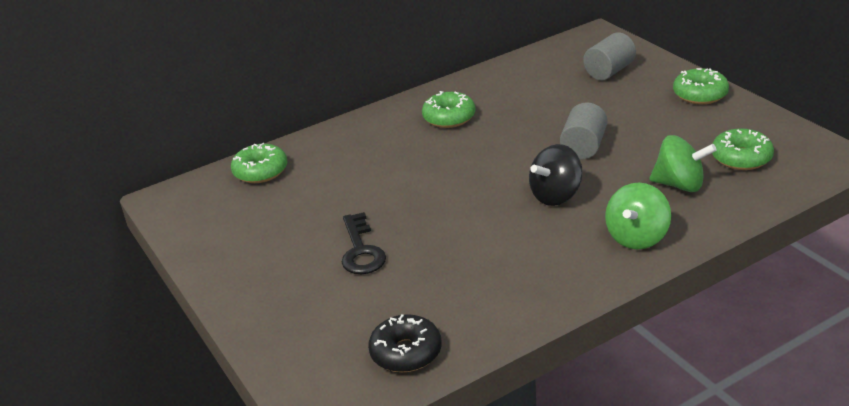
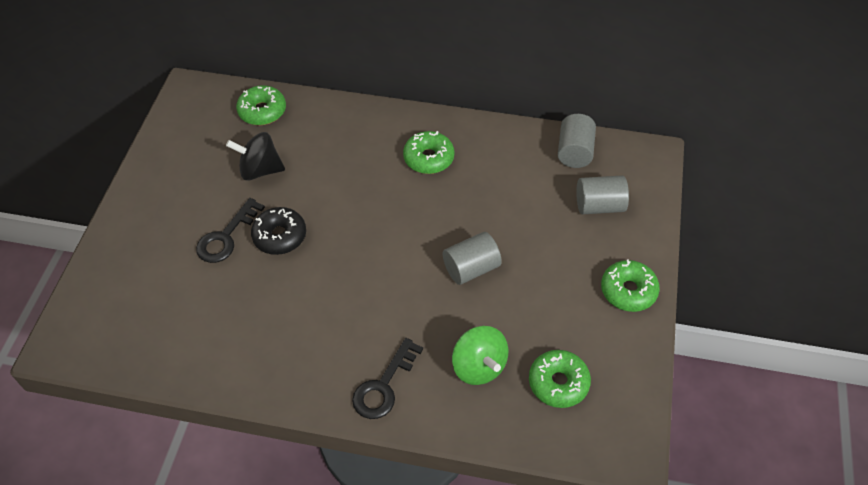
camera: 40 degrees right, 20 degrees up
(406, 352) = (144, 345): black donut -> black donut (280, 236)
(546, 59) = (574, 152): none -> grey cylinder
(556, 196) = (390, 298): black spinning top -> black spinning top (260, 170)
(637, 237) = (383, 386): green spinning top -> black key

